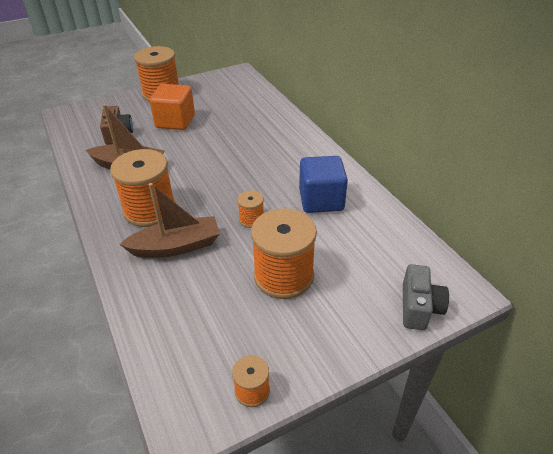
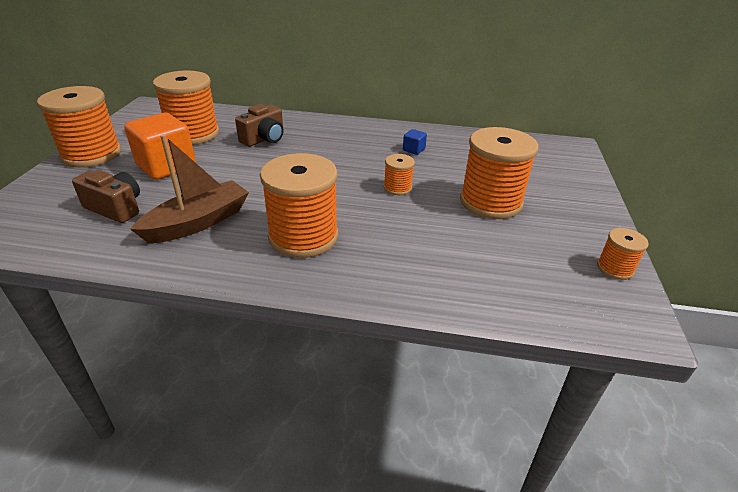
camera: 55 degrees left, 5 degrees down
(176, 246) = (386, 241): brown boat -> none
(223, 106) = (193, 134): none -> orange spool
(250, 132) = (264, 139): none -> brown camera
(321, 200) = (414, 150): blue cube -> blue cube, size x0.42
(419, 307) = (575, 166): grey camera -> none

